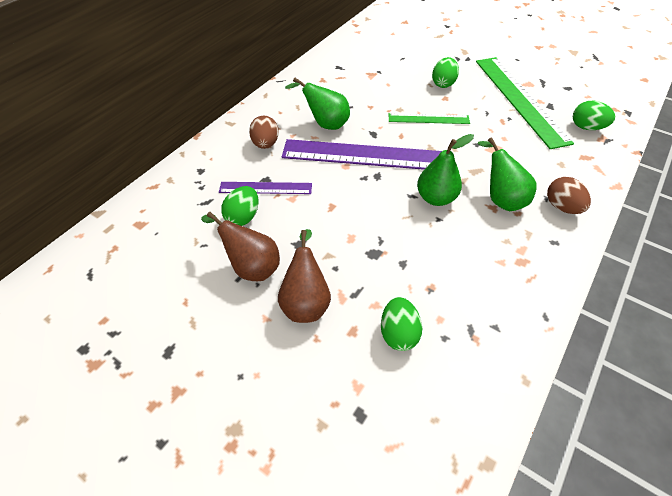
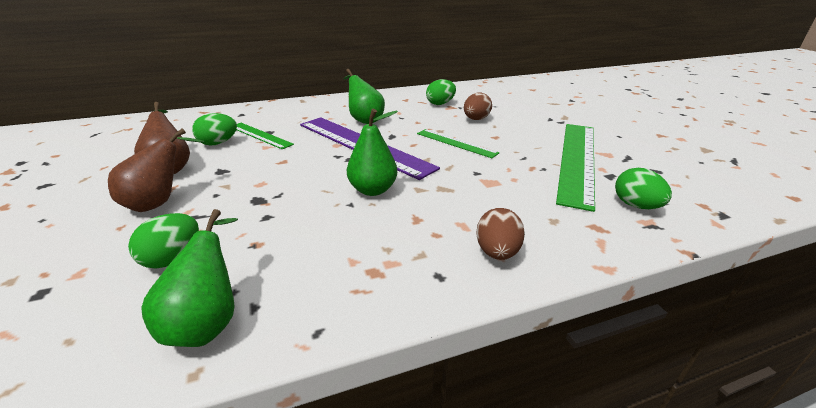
camera: 35 degrees right, 20 degrees down
(265, 144) = (304, 116): brown egg -> brown egg (476, 119)
(265, 188) = (260, 135): purple ruler -> green ruler
(443, 83) = (508, 128): green egg -> green egg (440, 104)
(500, 198) = (435, 216): green pear -> green pear (208, 321)

